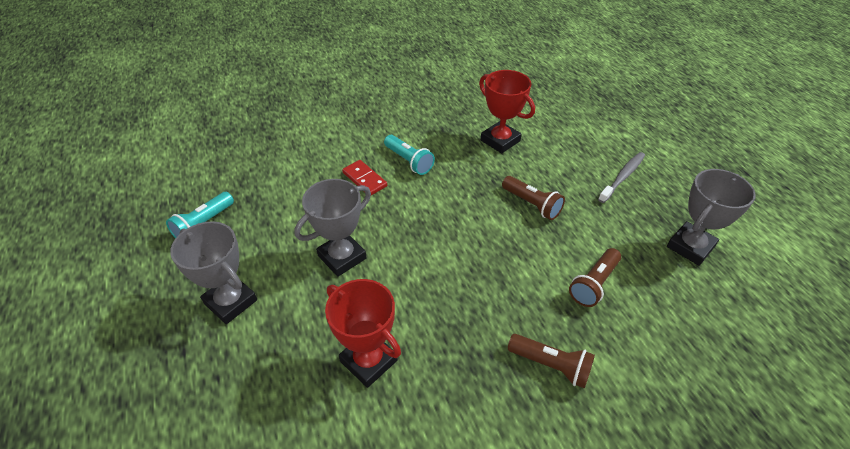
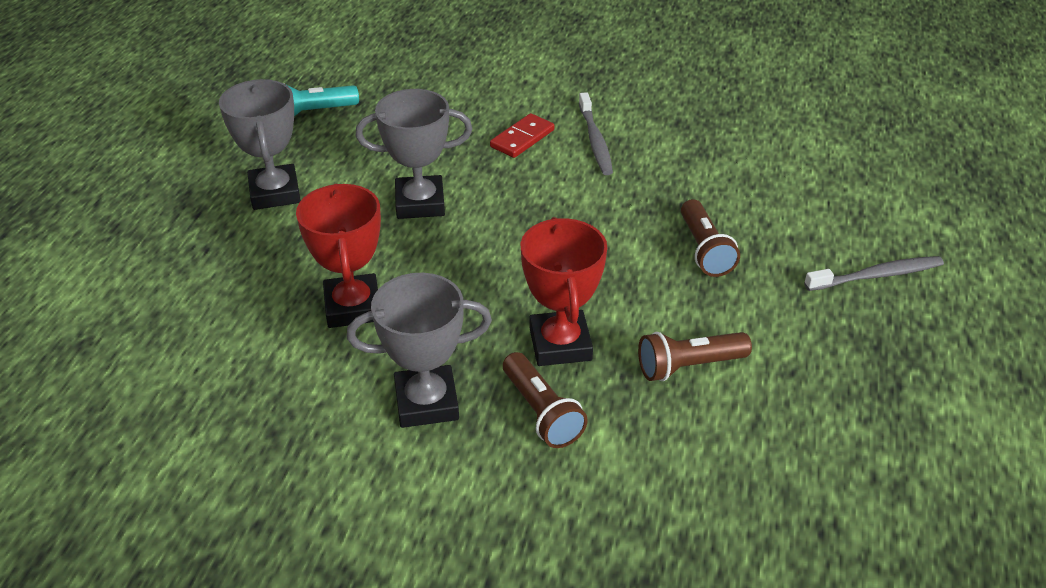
camera: 35 degrees right, 5 degrees down
(364, 179) = (522, 138): red domino -> red domino turned 45 degrees clockwise
(409, 161) = (595, 140): turquoise flashlight -> grey toothbrush
(500, 141) = (742, 164): red trophy -> red trophy (560, 344)
(690, 247) = (881, 395): grey trophy -> grey trophy (426, 402)

